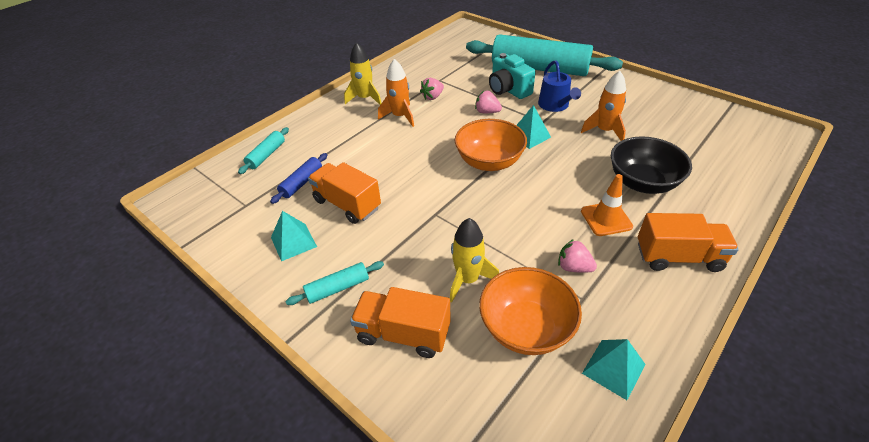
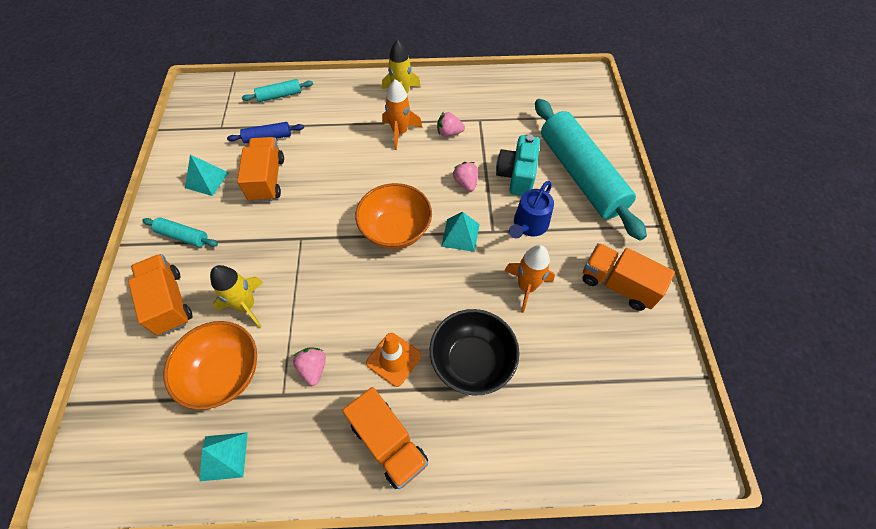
camera: 45 degrees right, 15 degrees up
(638, 98) = (617, 284): none -> orange truck

